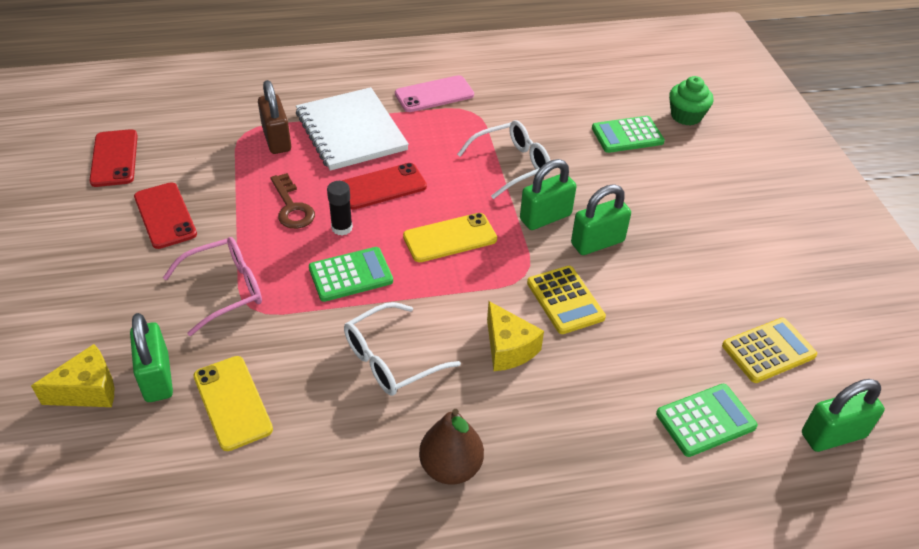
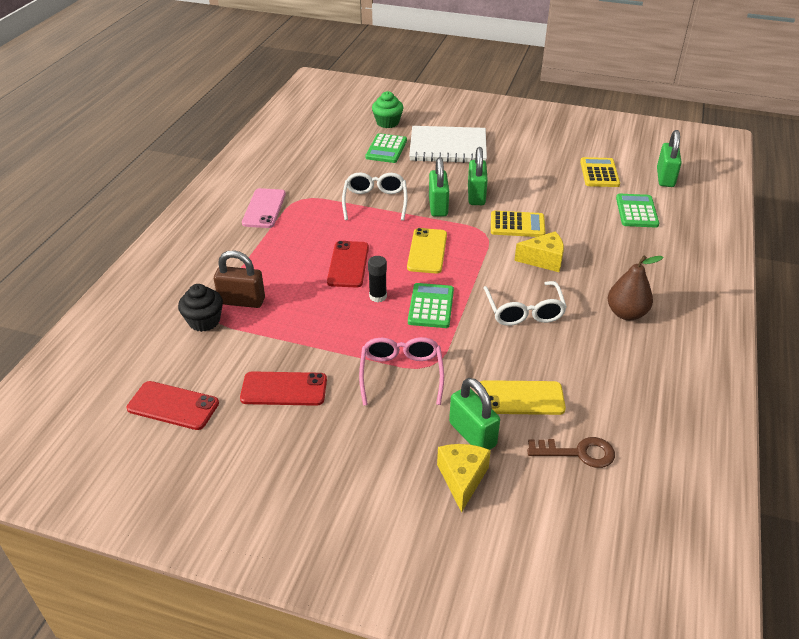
camera: 60 degrees left, 5 degrees down
(157, 377) = (472, 434): green padlock -> green padlock turned 45 degrees clockwise
(234, 129) = (204, 321): none -> black cupcake
(292, 207) = (333, 315): brown key -> brown key (578, 453)
(351, 131) = (269, 260): white notebook -> white notebook (448, 147)

